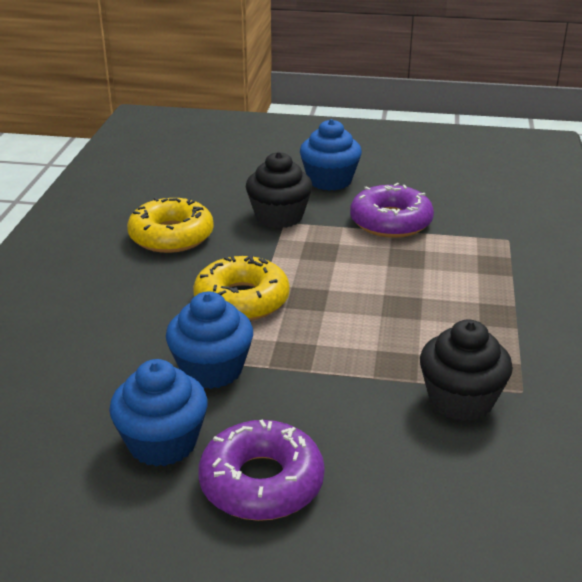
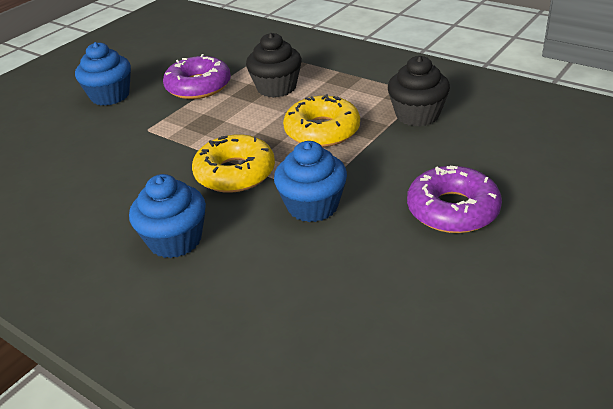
camera: 60 degrees left, 5 degrees up
(162, 443) = (384, 247): blue cupcake -> blue cupcake (175, 240)
(171, 236) = (101, 190): yellow donut -> yellow donut (322, 131)
(279, 217) = (135, 130): black cupcake -> black cupcake (276, 88)

